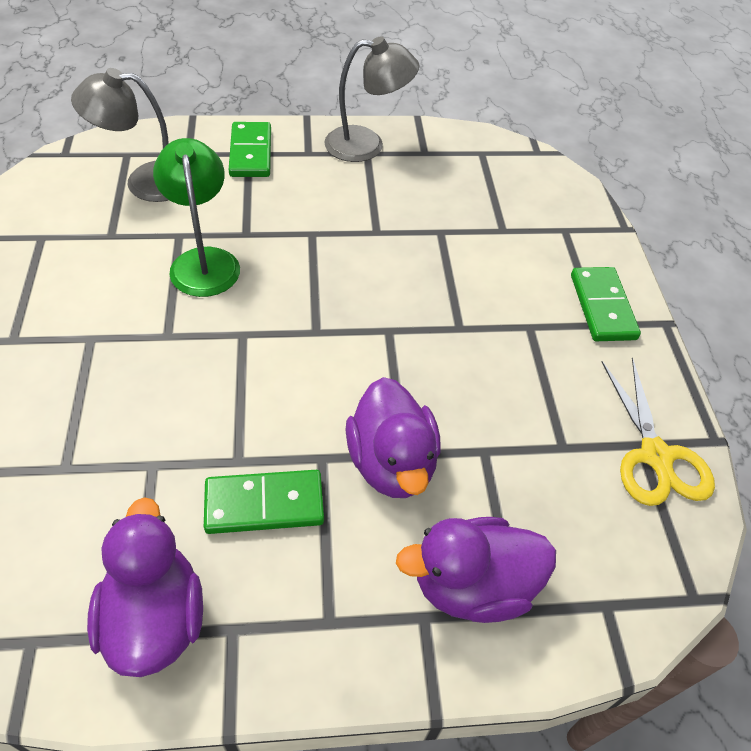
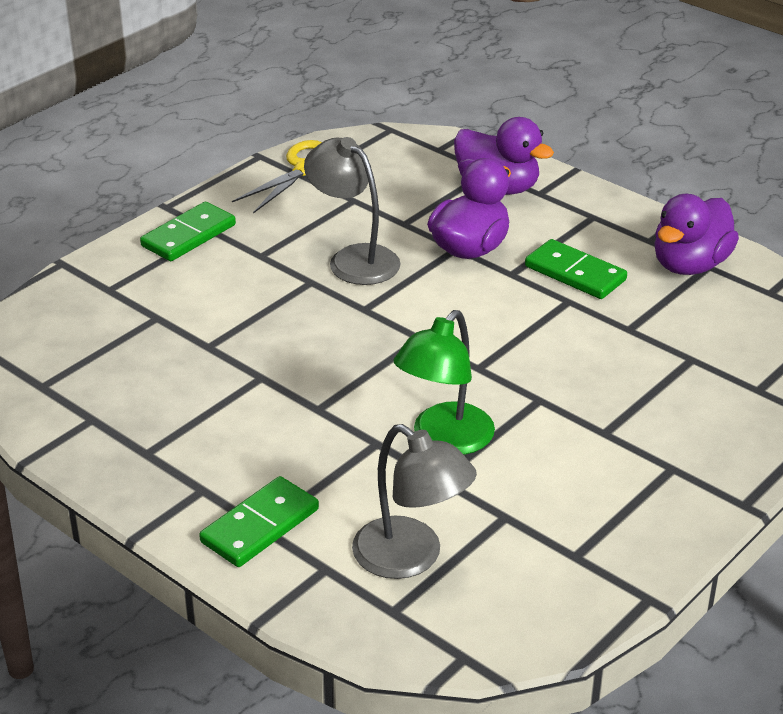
camera: 130 degrees left, 15 degrees down
(367, 145) = (132, 460): grey lamp -> grey lamp (354, 259)

